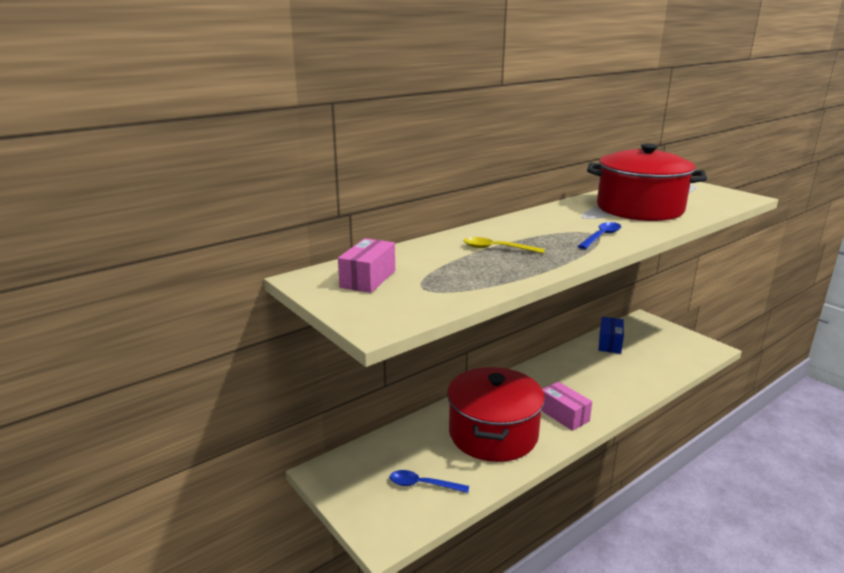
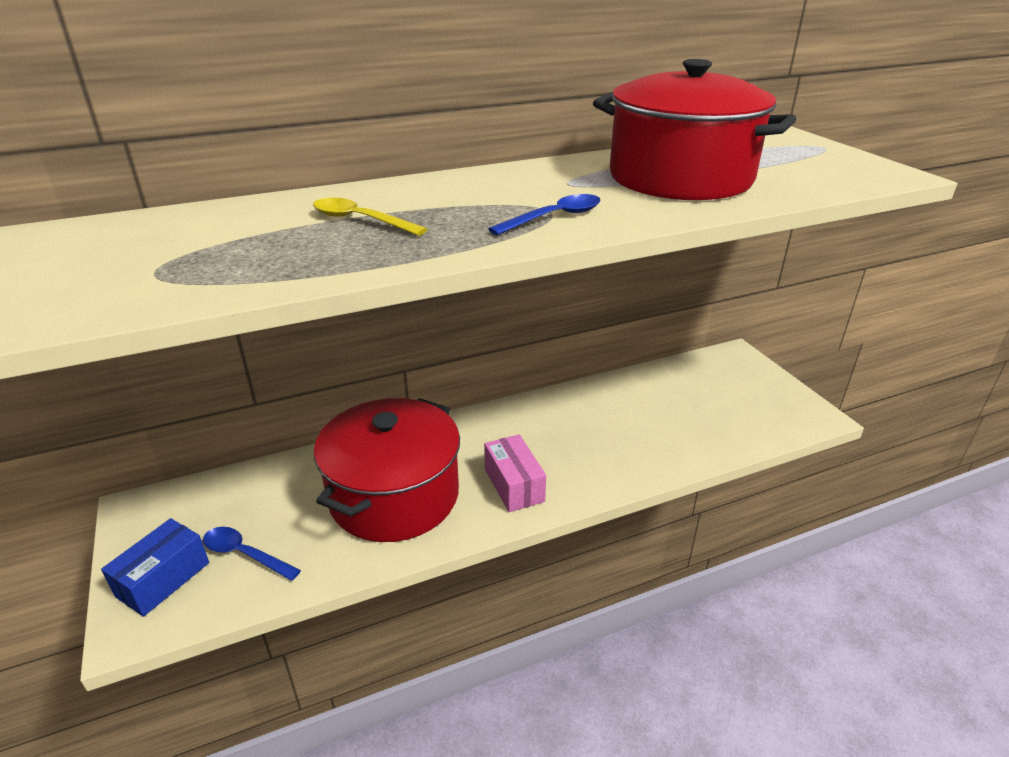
camera: 15 degrees right, 10 degrees up
(368, 279) = (101, 247): pink box -> none
(610, 343) = (659, 384): blue box -> blue box (163, 579)

